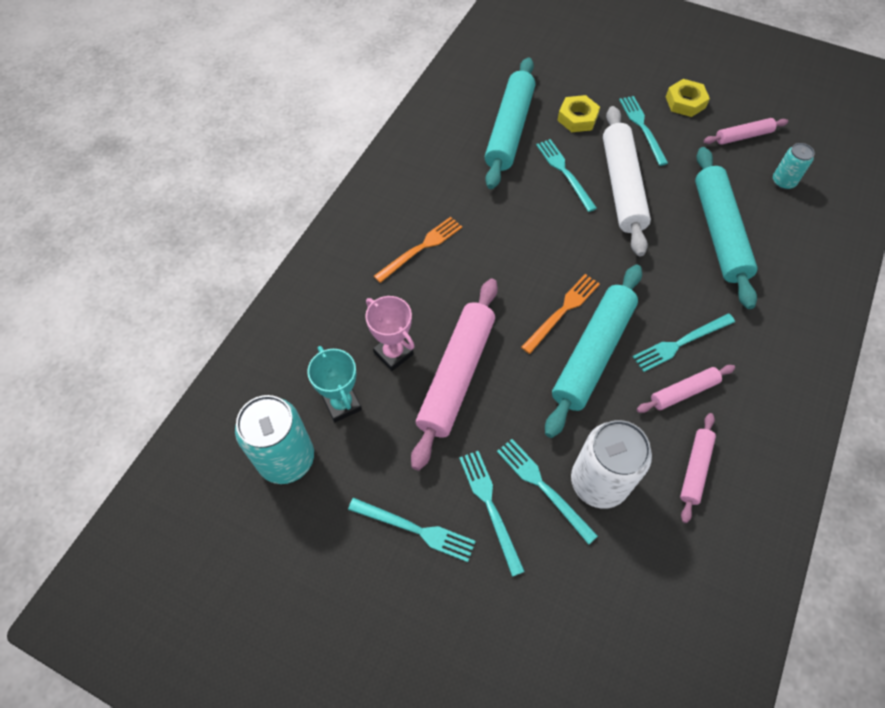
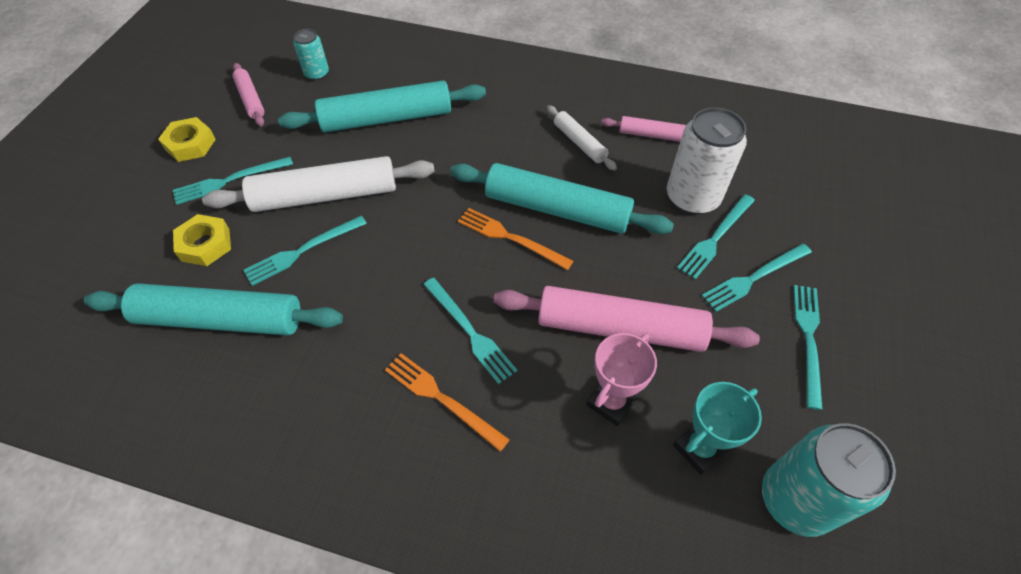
camera: 100 degrees left, 5 degrees down
(681, 343) = (526, 145): turquoise fork -> turquoise fork (470, 332)
(683, 392) = (579, 142): pink rolling pin -> white rolling pin

